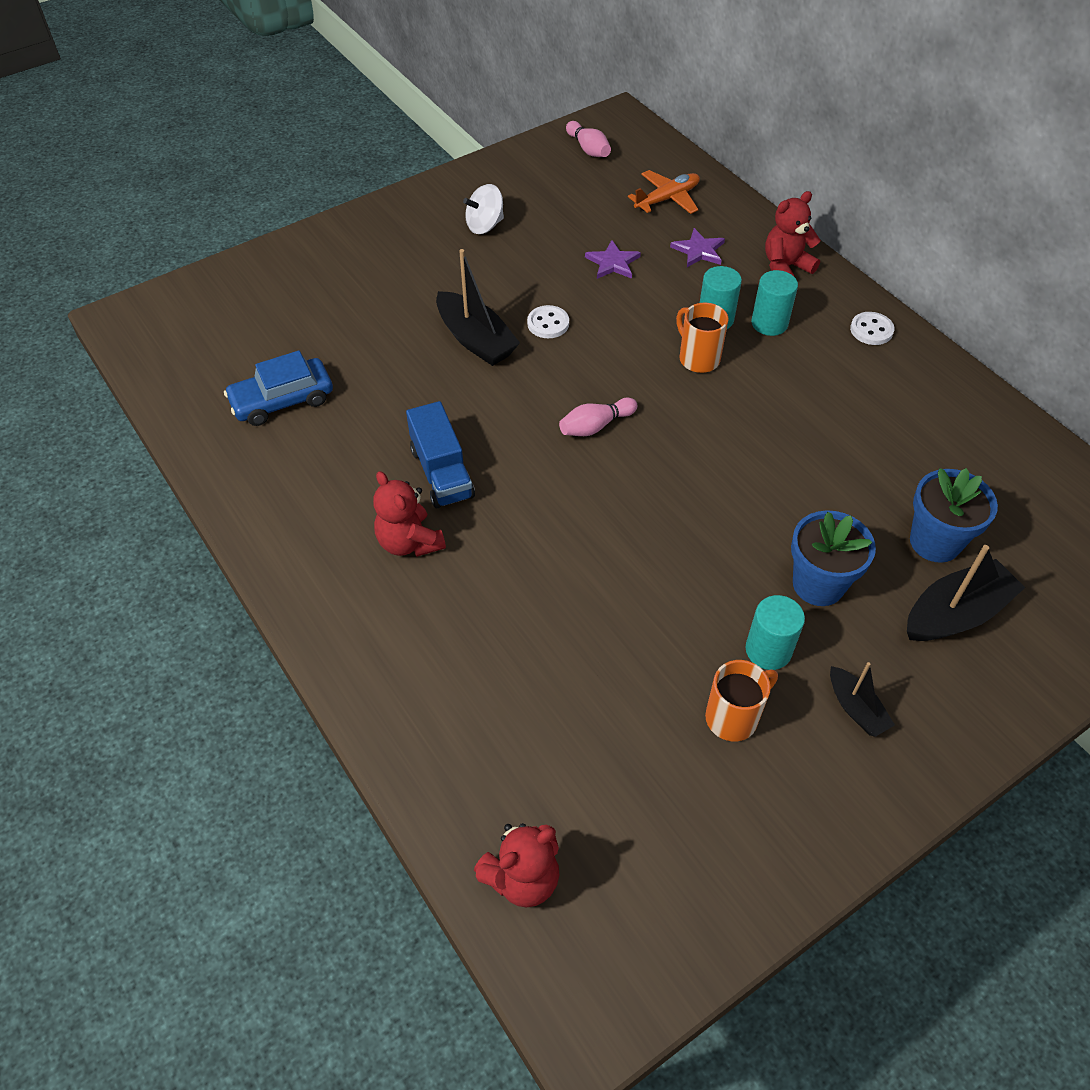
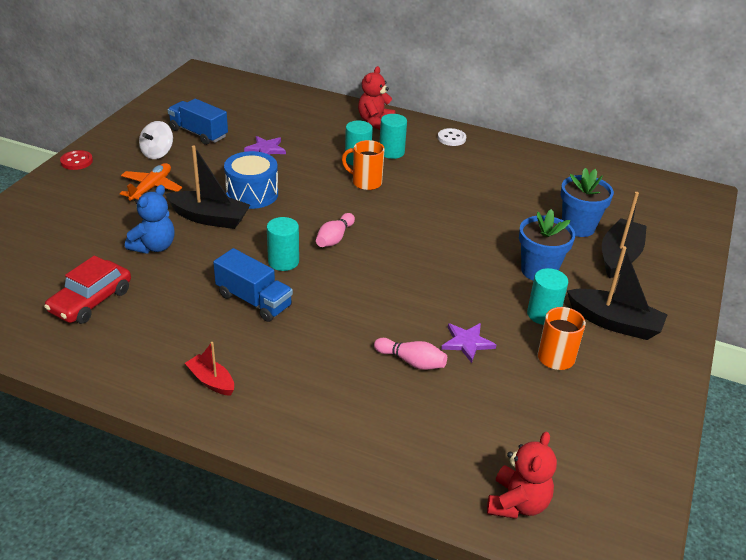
camera: 35 degrees left, 15 degrees down
(282, 400) = (91, 301): blue car -> red car
(325, 555) = (211, 381): none -> red boat
(390, 356) = (154, 246): none -> blue teddy bear
(392, 207) = (76, 161): none -> red button
(409, 542) = (267, 349): red teddy bear -> none
(512, 434) = (283, 261): none -> turquoise cylinder
(548, 323) = (252, 194): white button -> blue drum
(551, 211) = (198, 133): none -> blue truck
(588, 149) = (193, 94): pink bowling pin -> pink bowling pin (411, 362)
(667, 199) = (271, 107): orange plane -> orange plane (151, 188)
(699, 250) = (315, 128): purple star -> purple star (467, 343)
(856, 708) = (614, 323): black boat -> black boat, size x1.74

